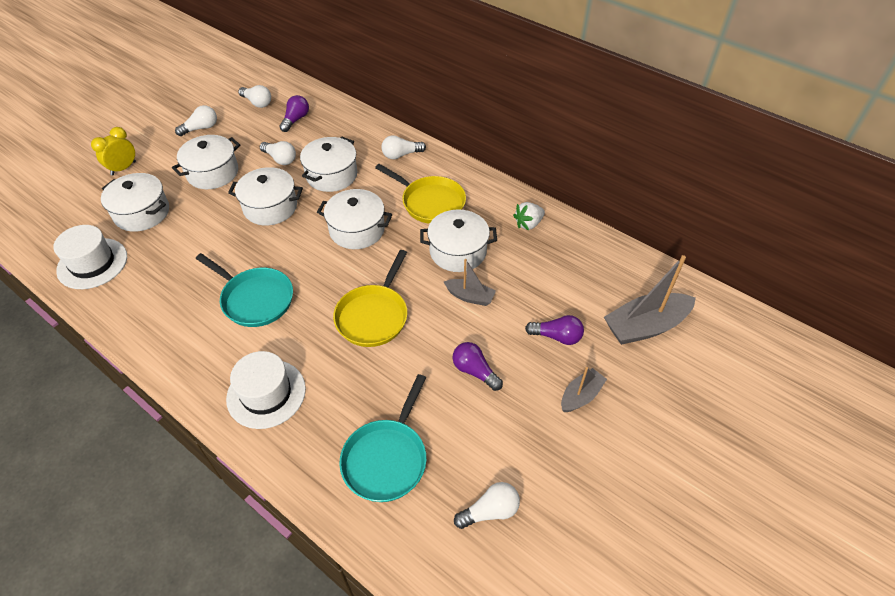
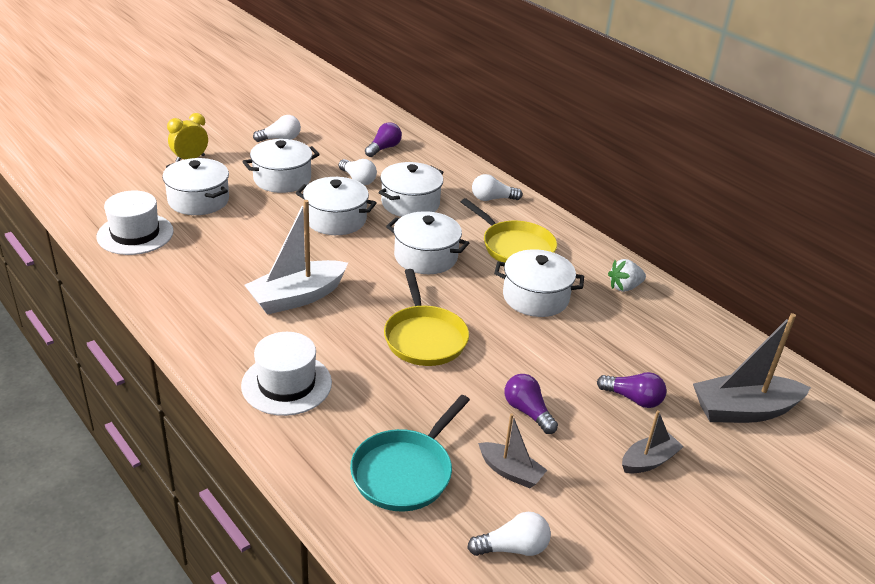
camera: 10 degrees right, 15 degrees down
(255, 299) = (297, 297): turquoise pan -> white boat
(257, 103) = (346, 127): white light bulb -> none
(373, 316) = (424, 337): yellow pan -> yellow pan turned 45 degrees counterclockwise
(470, 296) = (539, 341): grey boat -> grey boat (510, 472)

